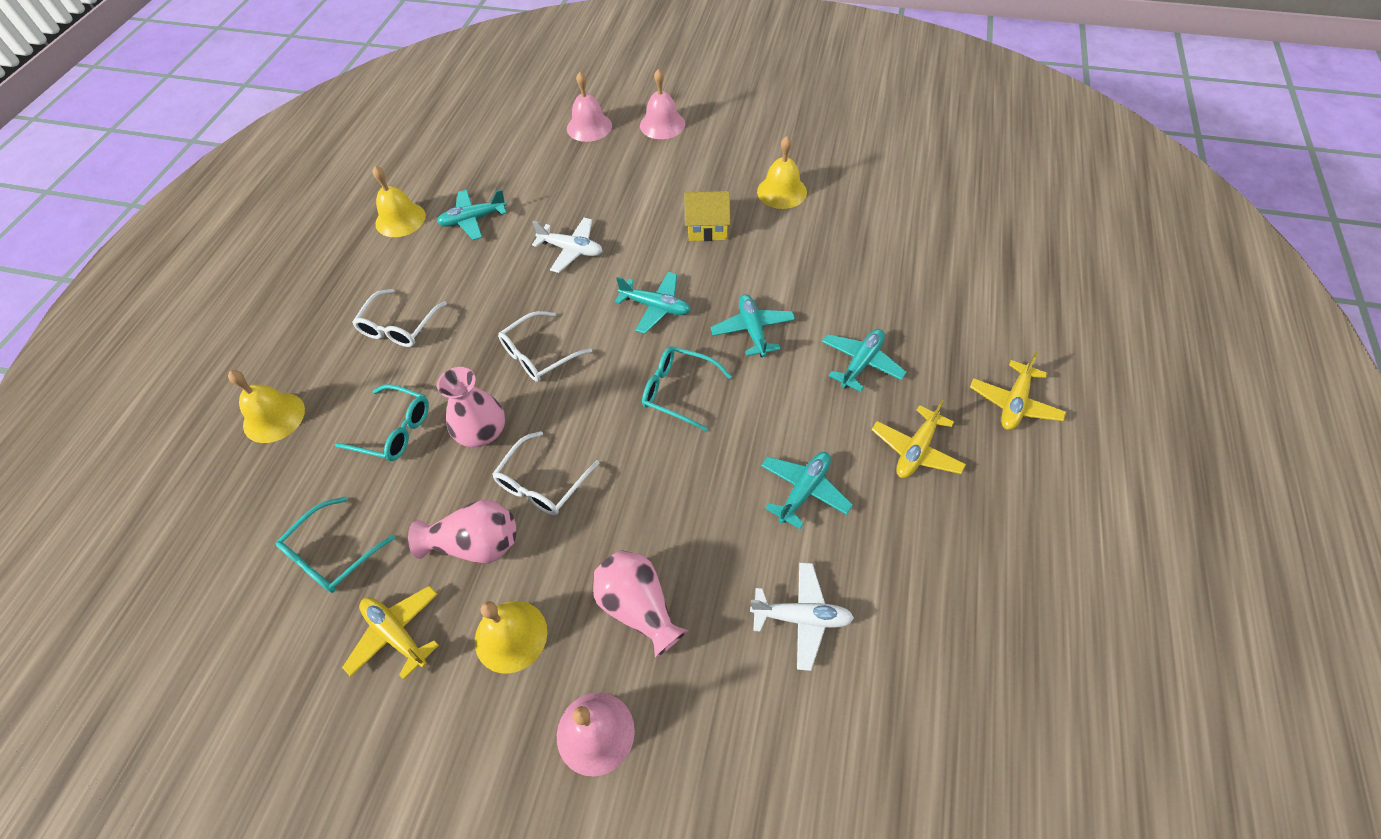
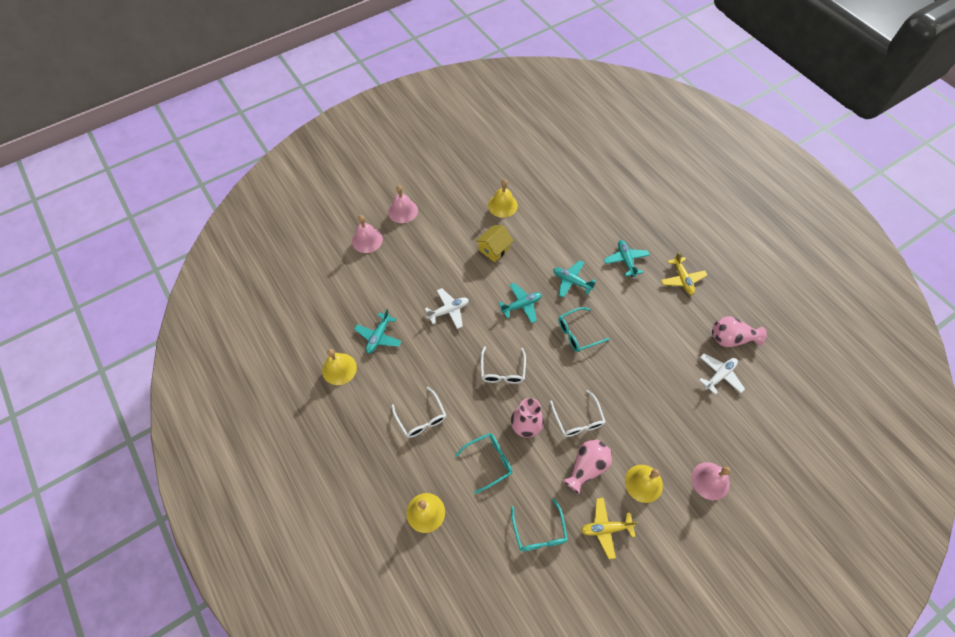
camera: 50 degrees left, 5 degrees up
(639, 607) = (669, 427): pink vase -> pink vase (731, 338)
(804, 491) = (667, 330): turquoise plane -> none
(1014, 403) = (690, 231): yellow plane -> none

